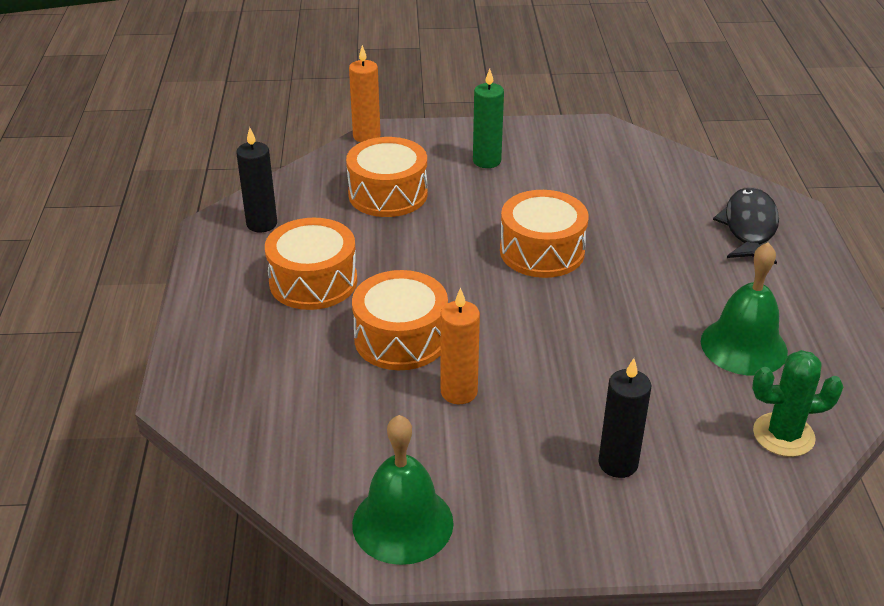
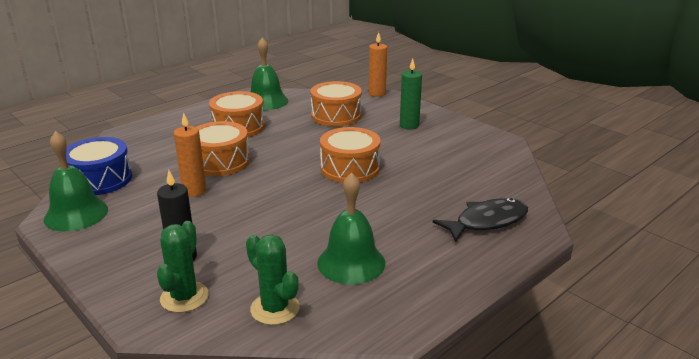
camera: 50 degrees right, 10 degrees down
(262, 224) = (266, 101): black candle -> green bell
(320, 466) = (100, 179): none -> blue drum
(705, 493) = (184, 297): none -> green cactus

